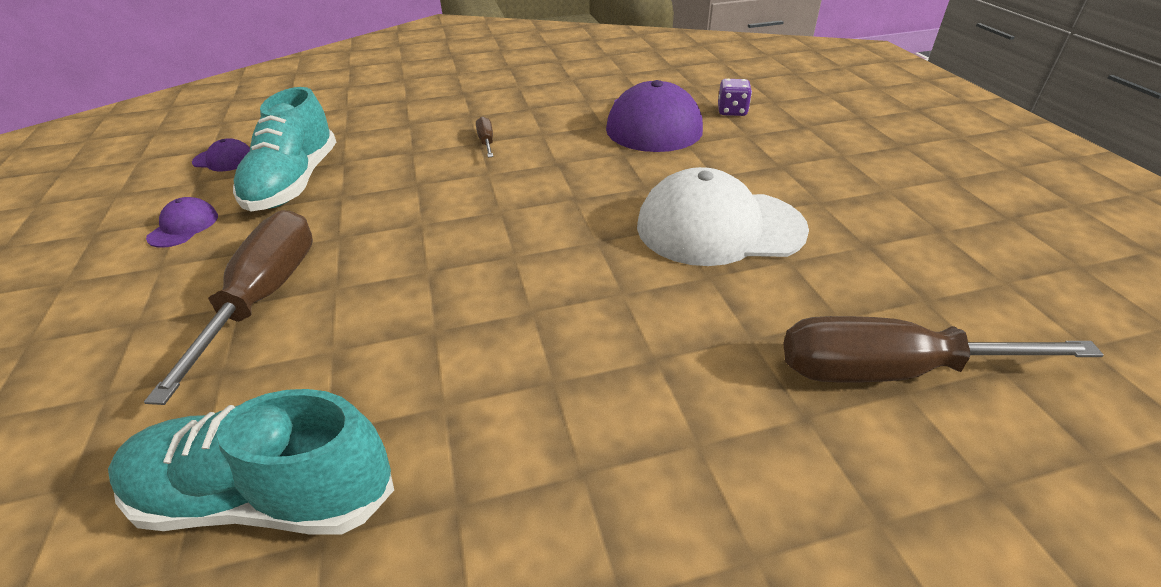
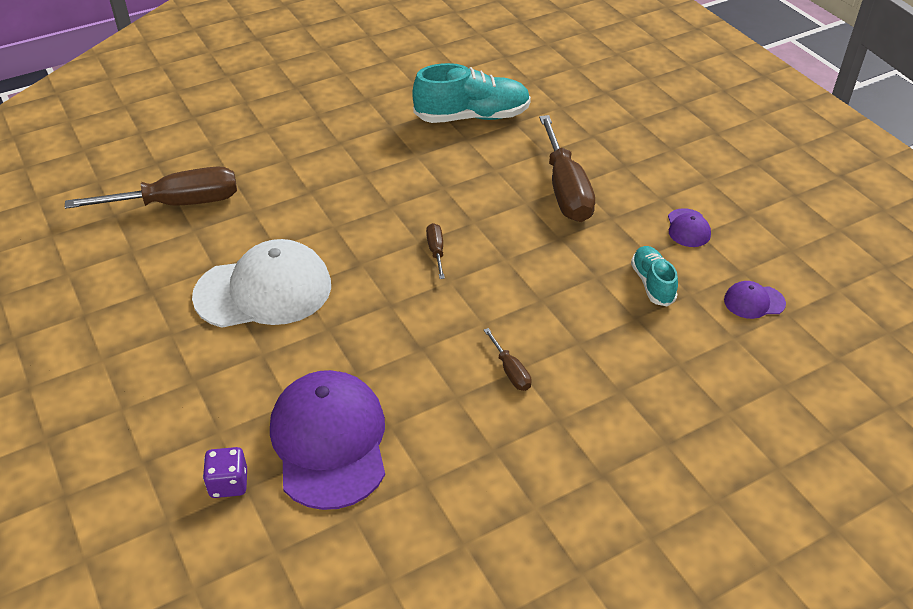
camera: 165 degrees right, 5 degrees up
(294, 183) = (652, 283): turquoise shoe -> turquoise shoe, size x0.56
(497, 242) = (436, 251): none -> brown screwdriver

